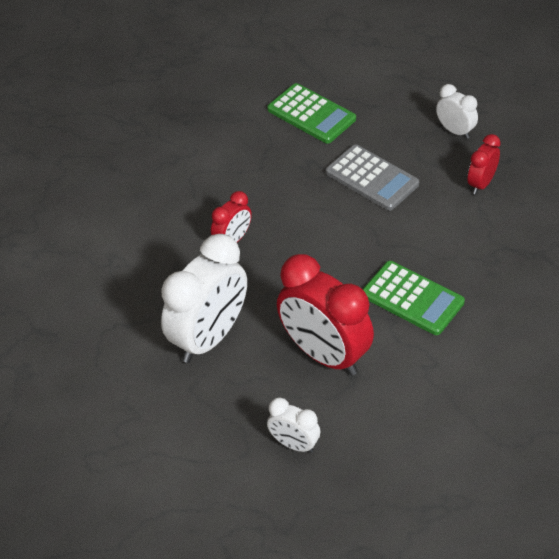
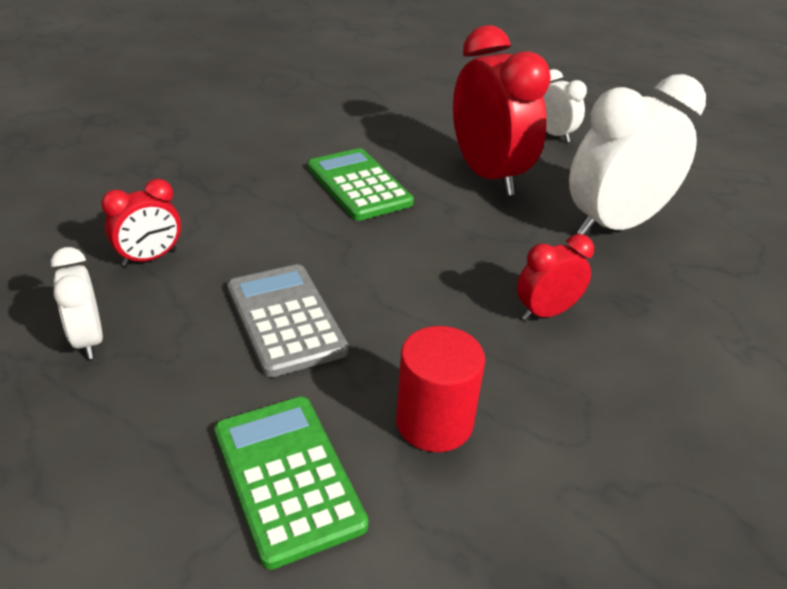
camera: 160 degrees left, 10 degrees down
(263, 158) = (434, 422): none -> red cylinder

